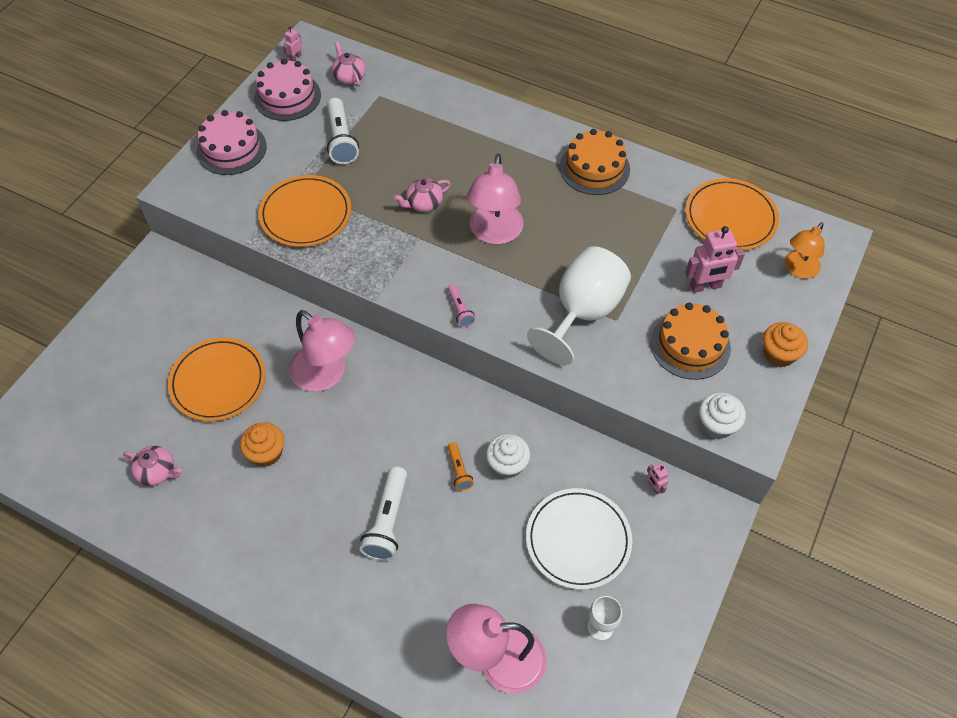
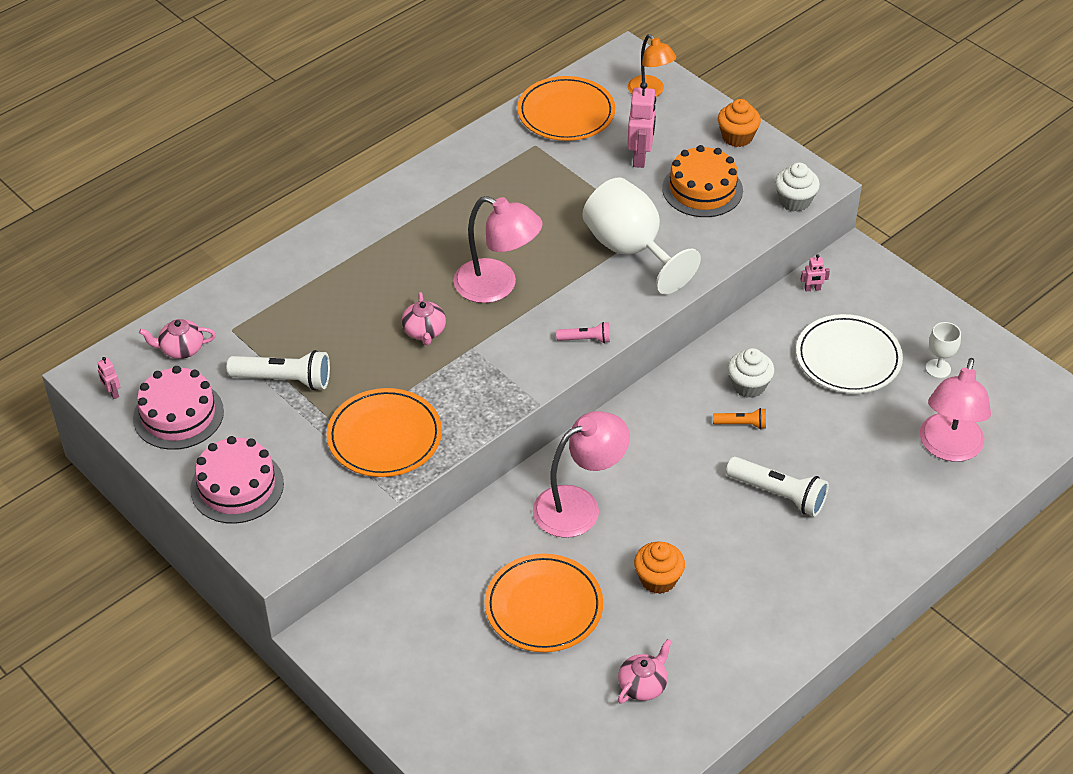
camera: 70 degrees left, 10 degrees down
(594, 168) = (449, 186): orange cake -> none

